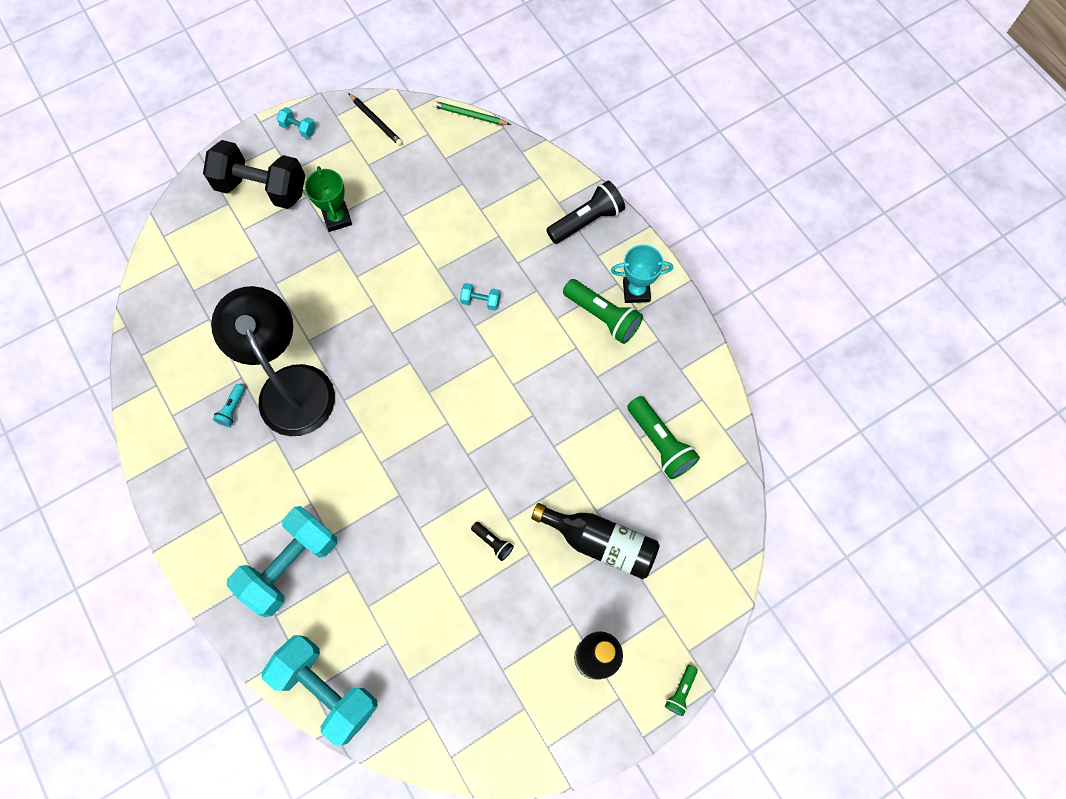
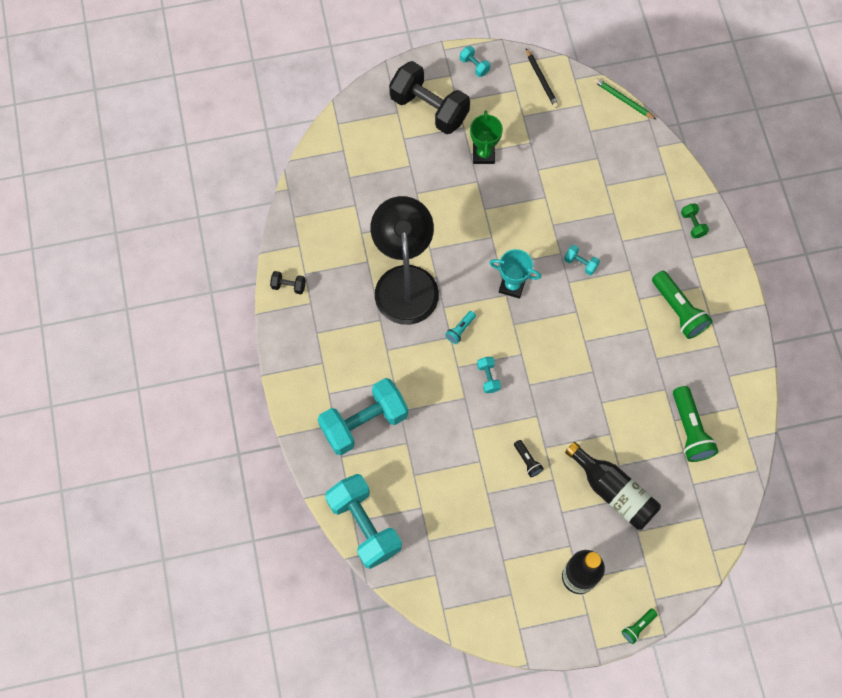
camera: 20 degrees right, 0 degrees up
(156, 436) = (288, 286): none -> black dumbbell
(232, 409) = (353, 284): turquoise flashlight -> turquoise flashlight (460, 330)
(418, 462) = (488, 377): none -> turquoise dumbbell
(586, 221) = (692, 224): black flashlight -> green dumbbell
(636, 291) = (714, 298): turquoise trophy -> turquoise trophy (512, 286)

